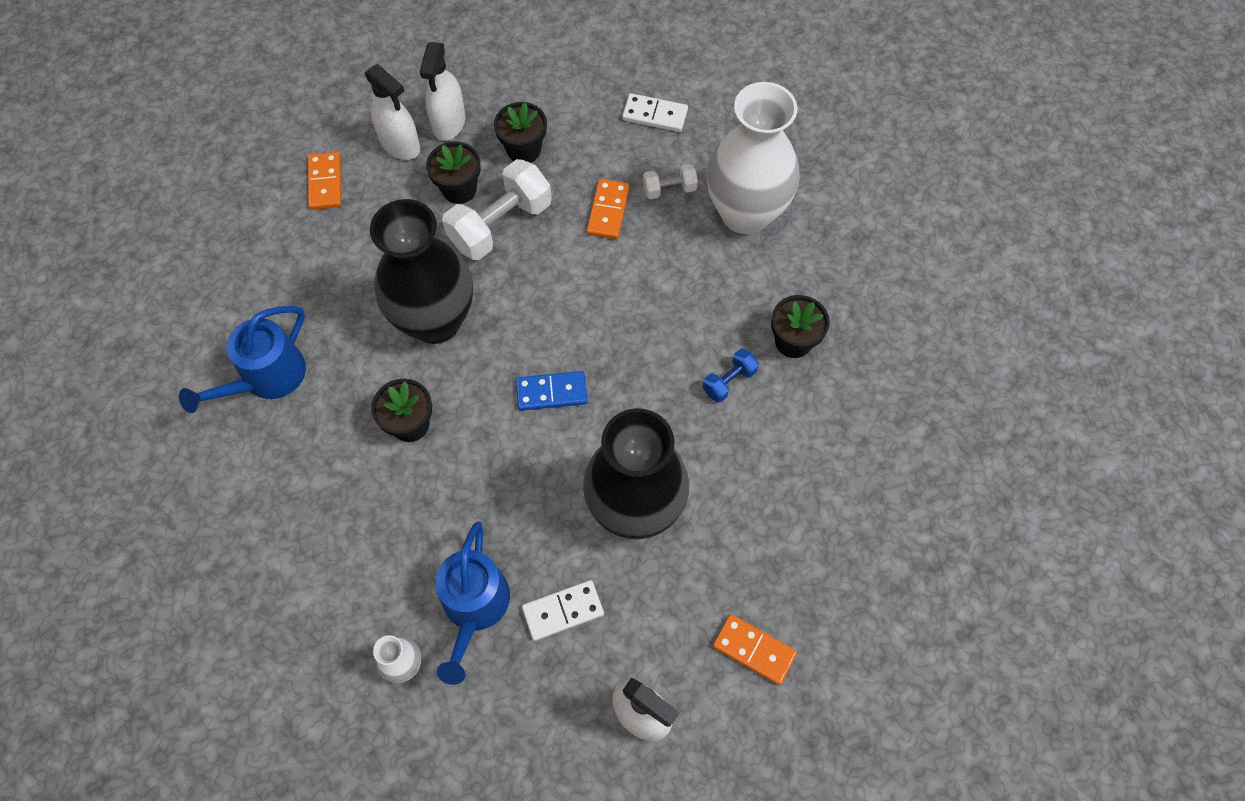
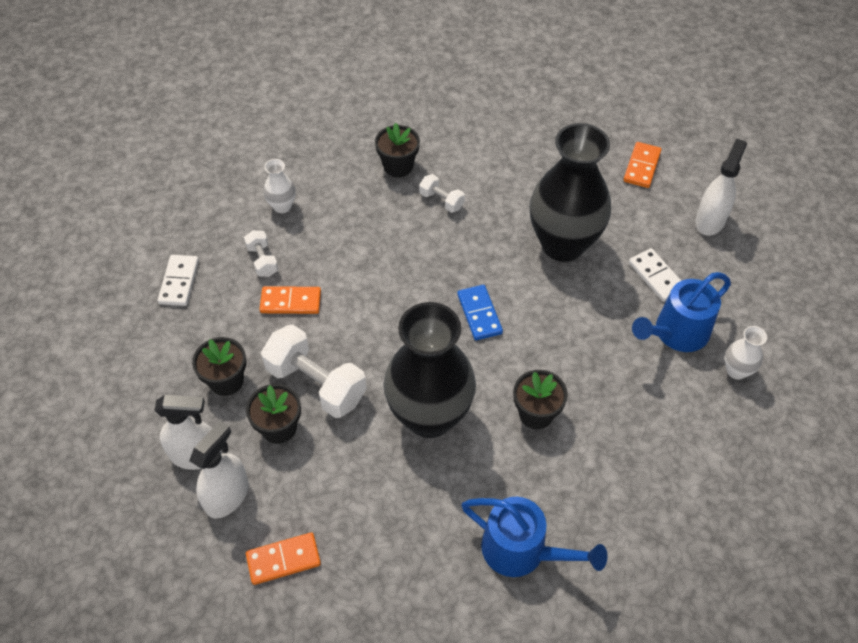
camera: 100 degrees left, 10 degrees down
(474, 608) = (676, 333): blue watering can -> blue watering can turned 150 degrees clockwise
(729, 381) = (441, 201): blue dumbbell -> white dumbbell
(745, 213) = (282, 206): white vase -> white vase, size x0.42

